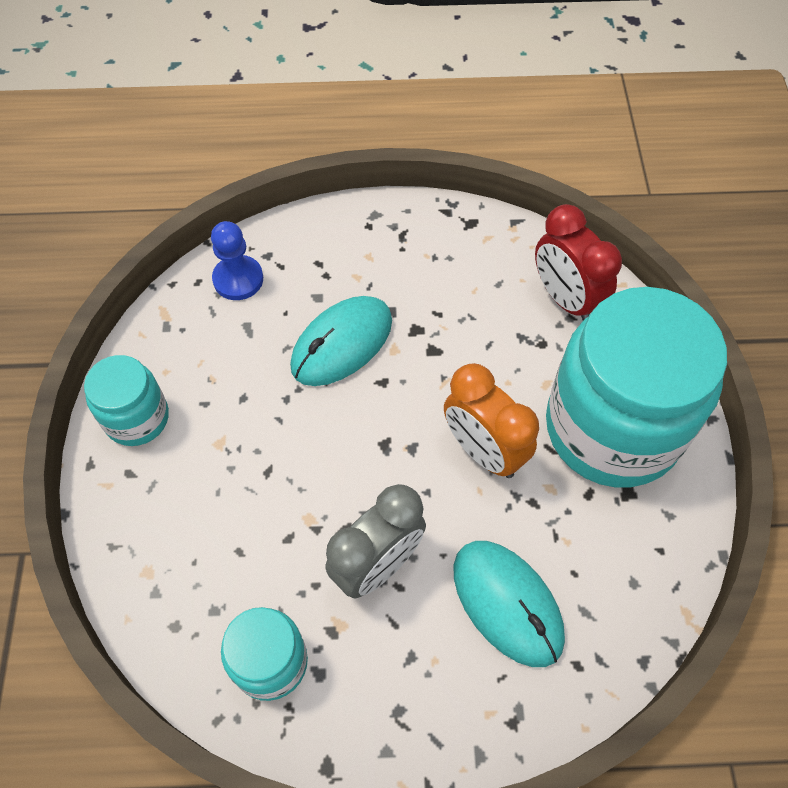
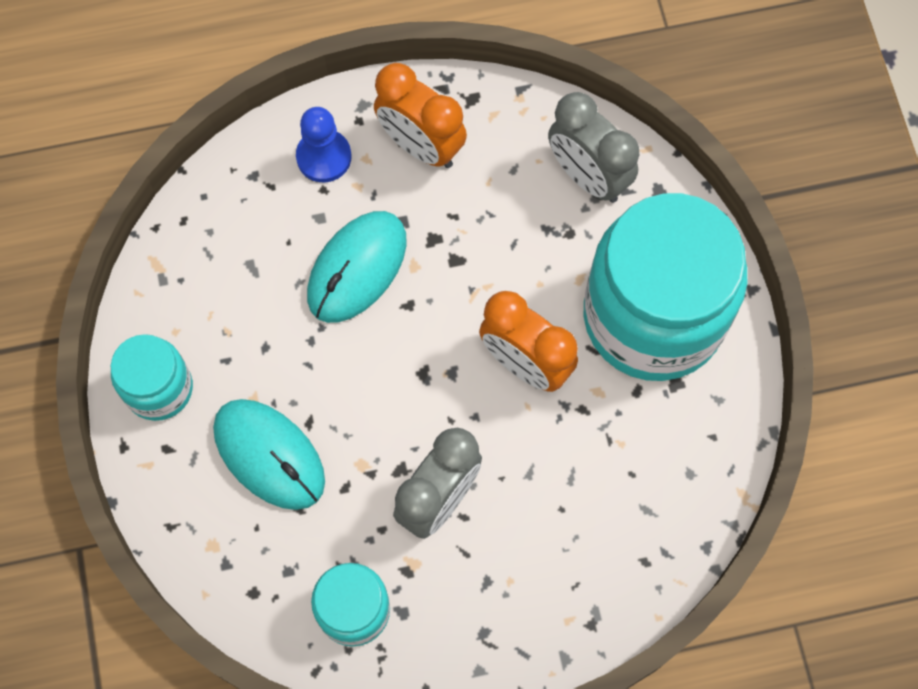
camera: 10 degrees left, 10 degrees up
(238, 279) = (227, 210): blue pawn -> blue pawn (324, 157)
(419, 253) = (421, 146): none -> orange clock
(507, 603) = (571, 515): turquoise mouse -> turquoise mouse (269, 455)
(565, 299) = (588, 176): red clock -> grey clock

